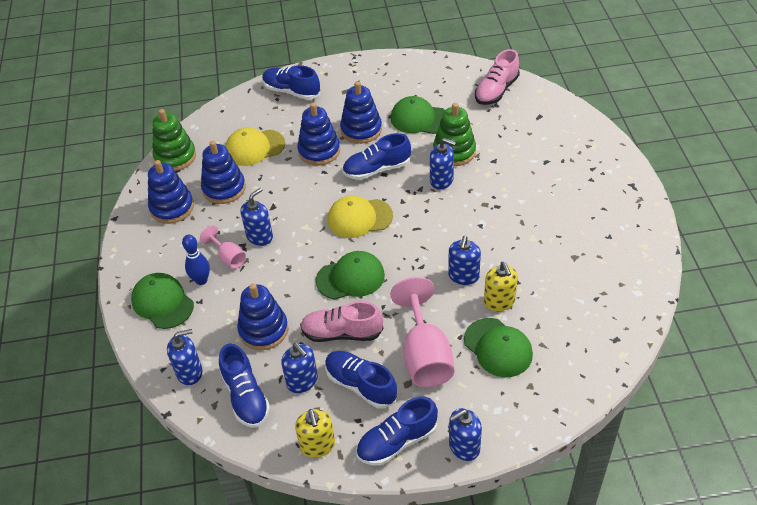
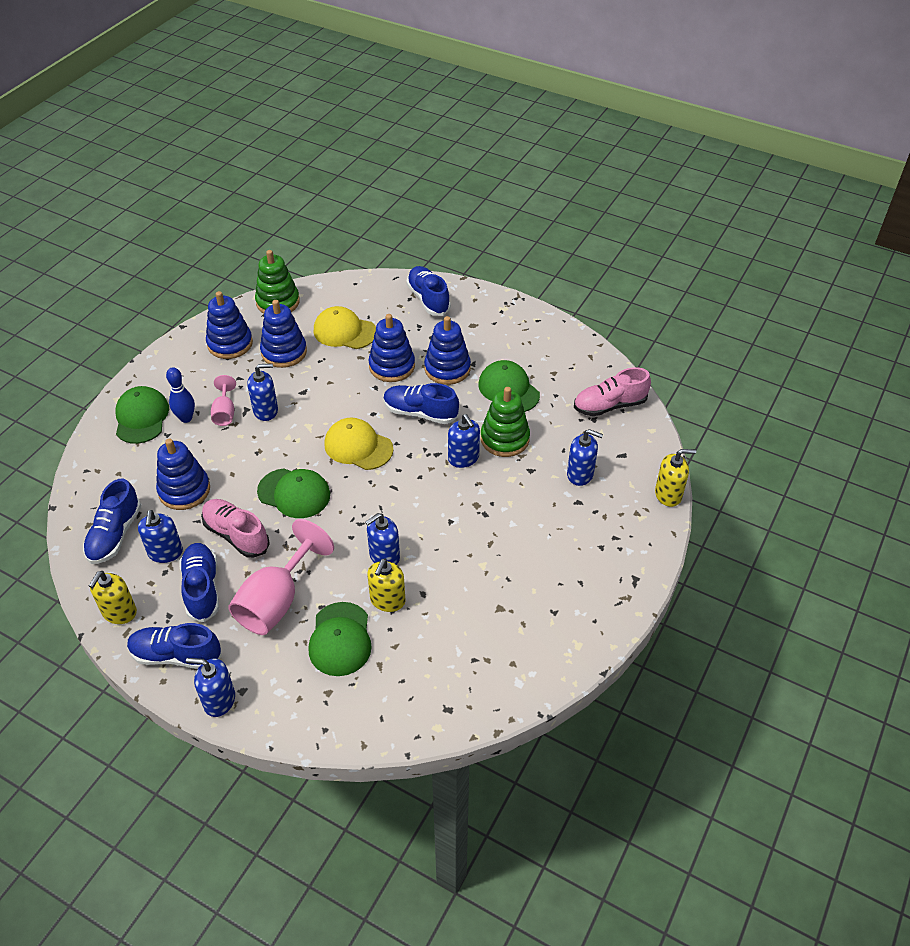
camera: 35 degrees right, 0 degrees up
(189, 372) = (100, 486): blue soap dispenser -> blue soap dispenser (580, 474)
(593, 123) = (668, 494): none -> yellow soap dispenser

